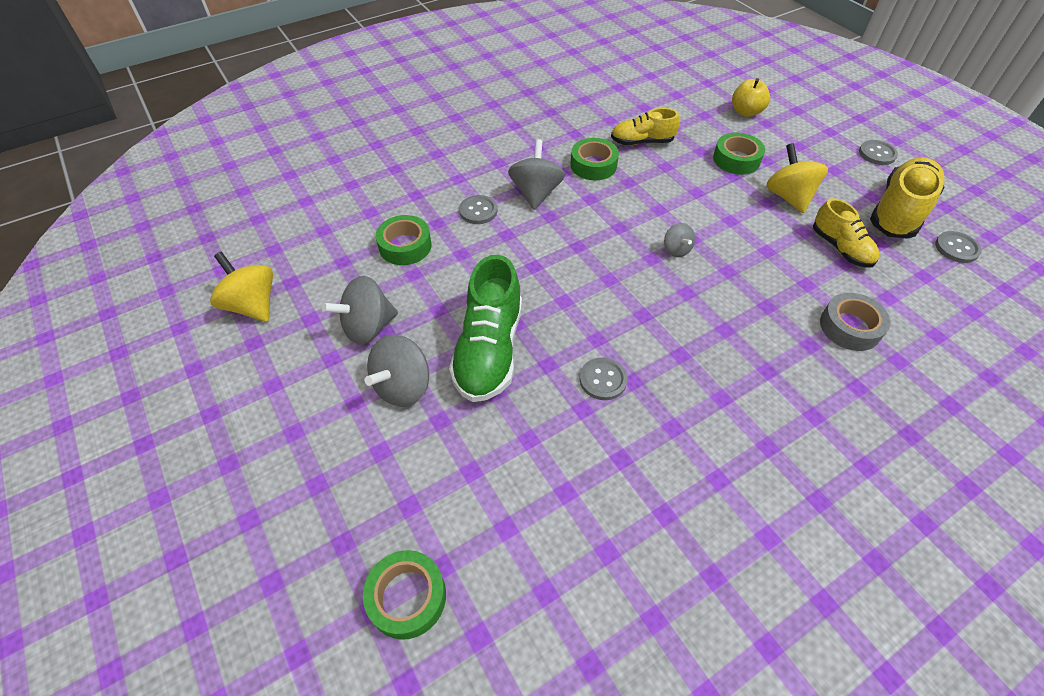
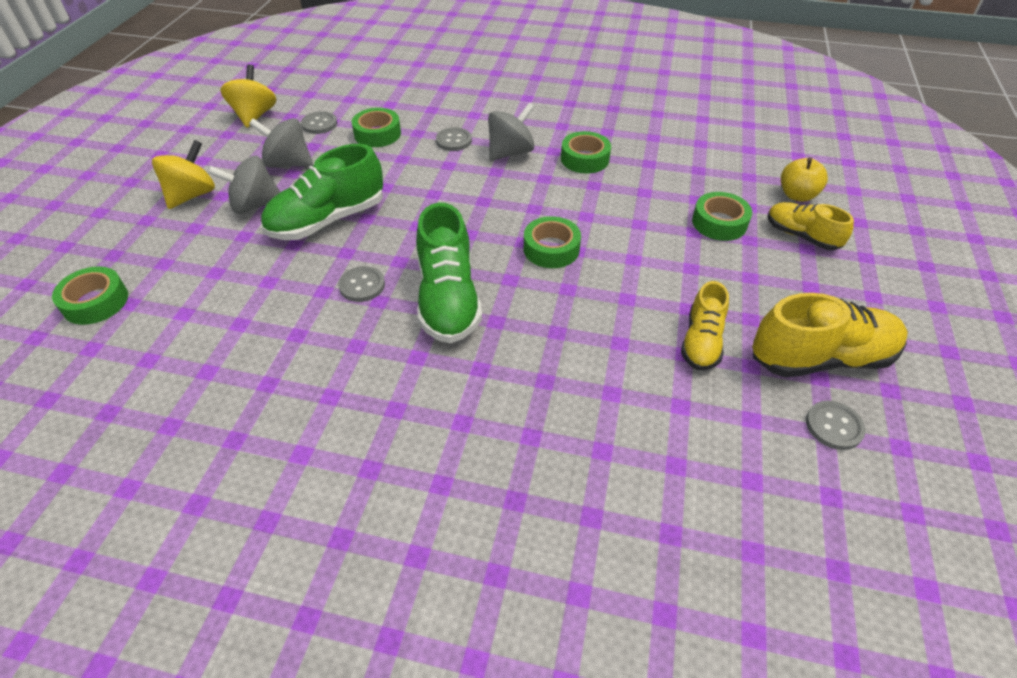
camera: 45 degrees right, 5 degrees down
(642, 142) = (653, 165): yellow shoe -> yellow shoe (801, 236)
(674, 339) = (448, 299): none -> green shoe
(676, 250) = (551, 249): grey spinning top -> green tape
(788, 197) = (720, 276): yellow spinning top -> yellow spinning top (192, 195)
(850, 327) = (601, 396): grey tape -> none
(877, 154) = (888, 303): grey button -> grey button (319, 124)

